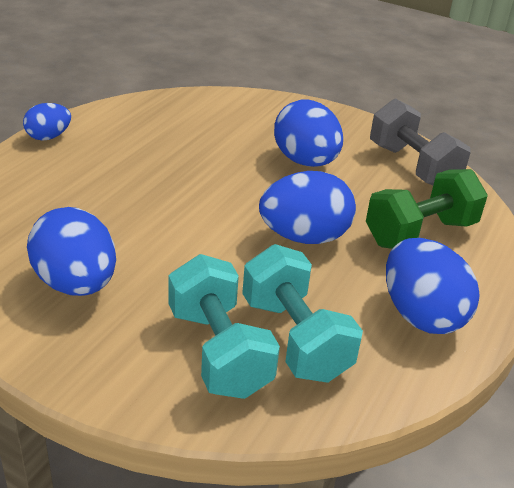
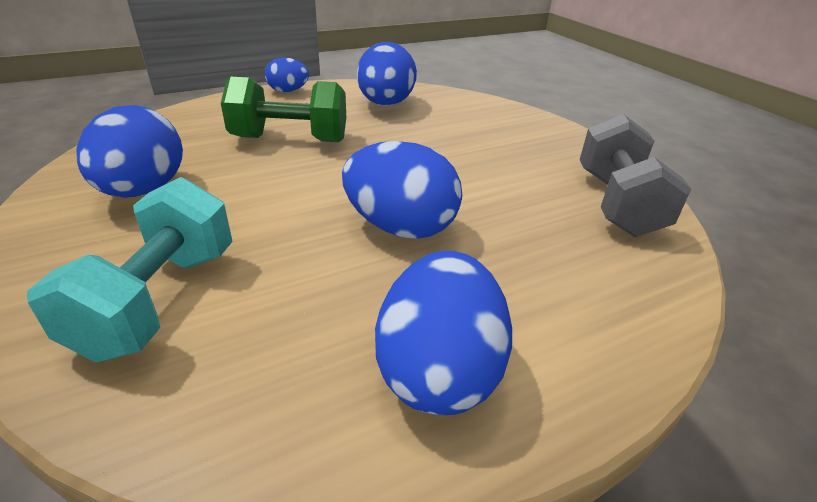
camera: 35 degrees right, 0 degrees up
(295, 338) = (250, 324): turquoise dumbbell -> none
(305, 161) = (490, 164): blue egg -> blue egg (385, 104)
(420, 233) = (550, 273): green dumbbell -> green dumbbell (290, 139)

